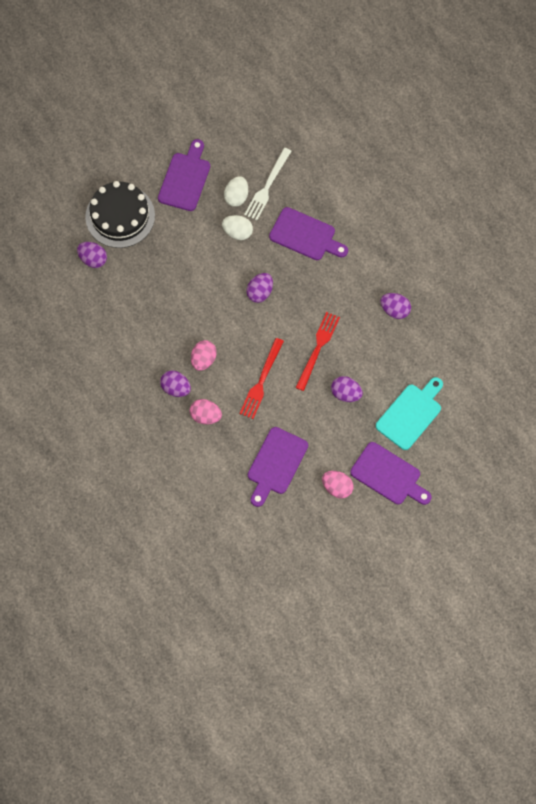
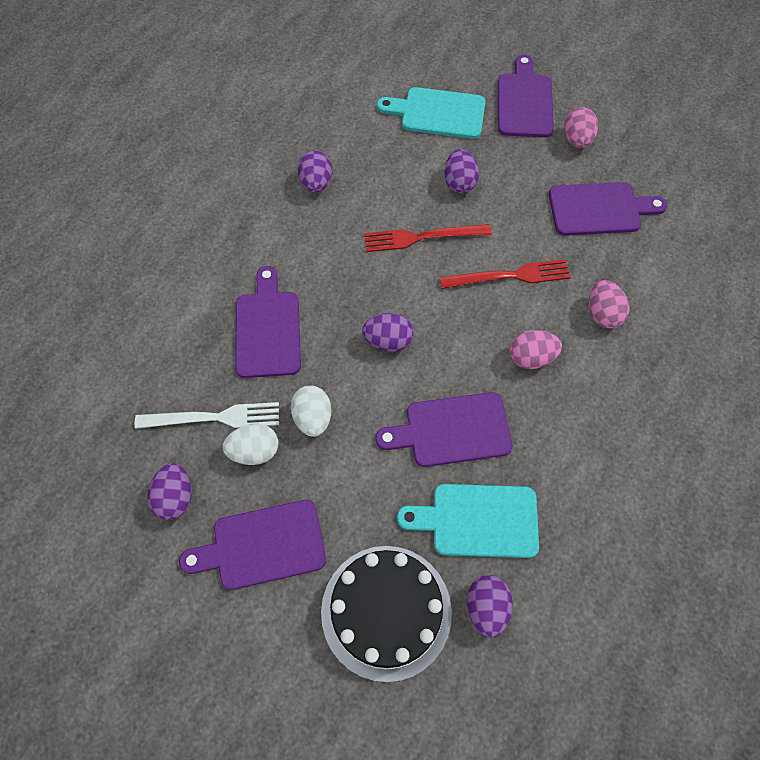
camera: 120 degrees left, 5 degrees down
(135, 279) = (478, 520): none -> turquoise cutting board
(176, 388) = (595, 369): purple egg -> purple egg (175, 497)
(188, 295) = (451, 430): none -> purple cutting board

